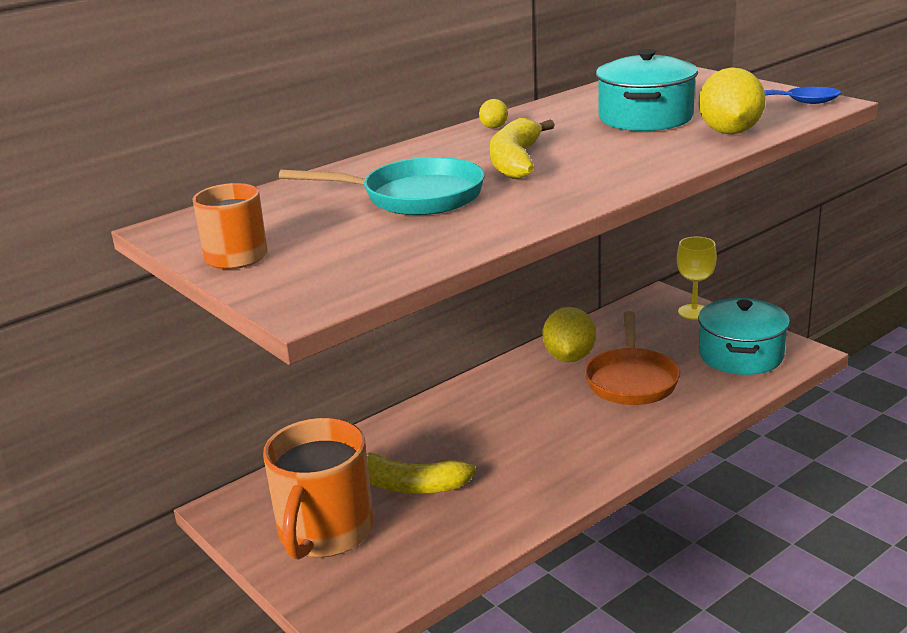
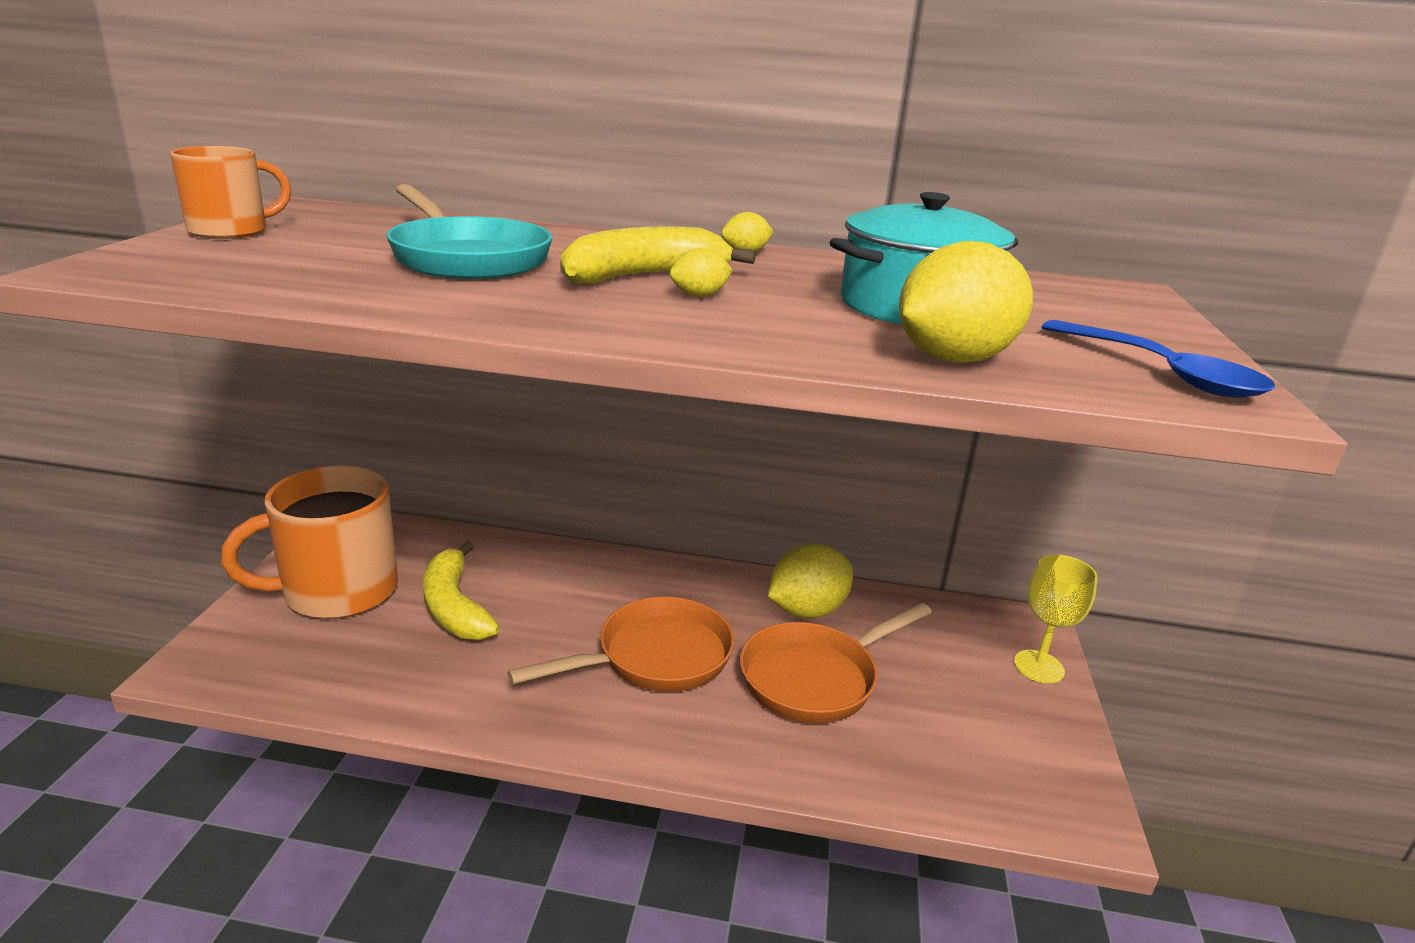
camera: 45 degrees right, 0 degrees up
(554, 425) = (655, 657): none -> orange pan
(570, 156) = (699, 295): none -> yellow lemon
(741, 355) = (994, 754): turquoise pot -> none

